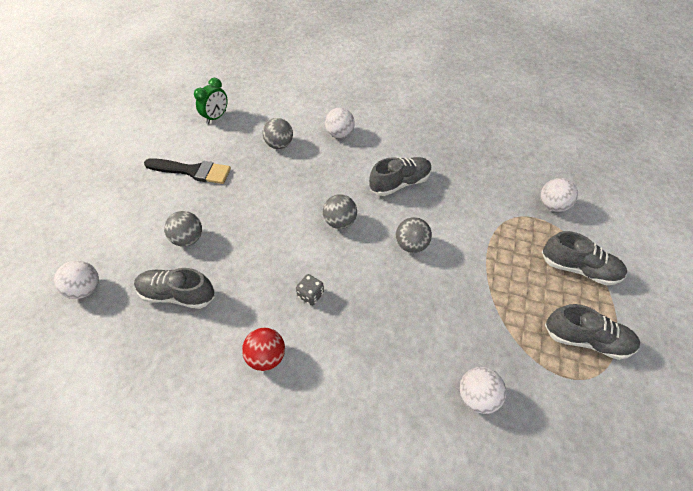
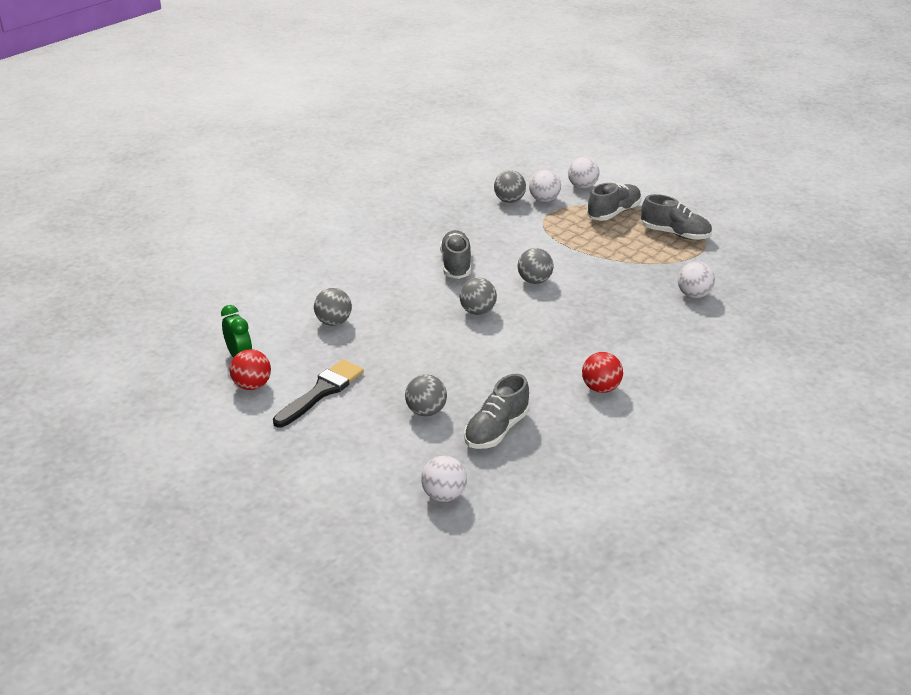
camera: 65 degrees left, 20 degrees down
(187, 135) = (252, 385): none -> red ball
(310, 295) = (551, 349): grey dice -> none
(340, 134) = (354, 280): white ball -> white ball (582, 186)
(528, 181) = (509, 200): none -> grey ball
(585, 339) = (675, 234): grey shoe -> grey shoe turned 75 degrees clockwise

